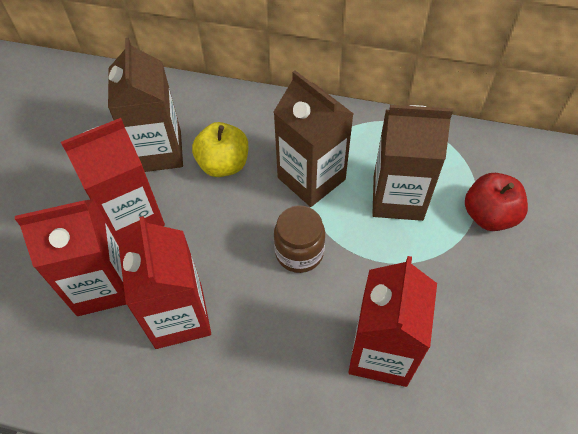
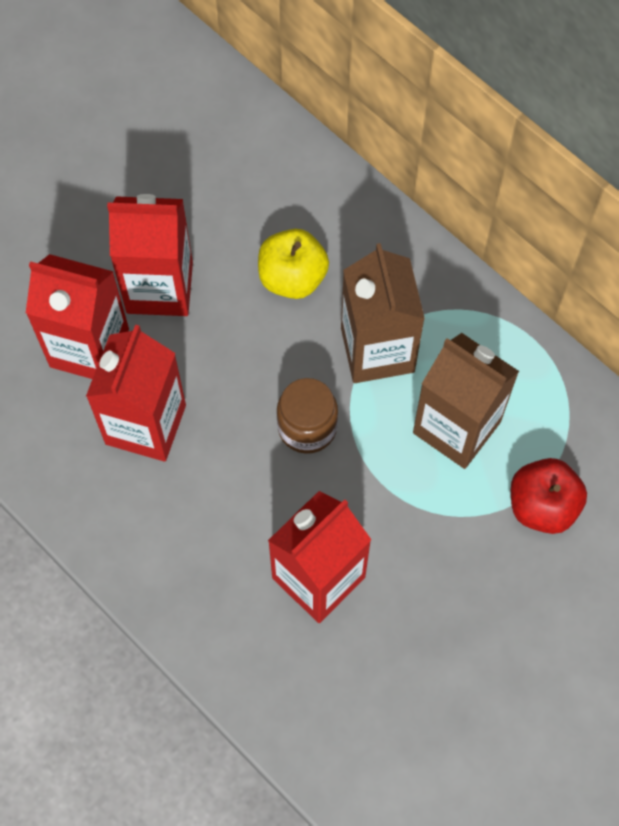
camera: 30 degrees right, 10 degrees up
(158, 151) = (231, 221): brown carton -> none

